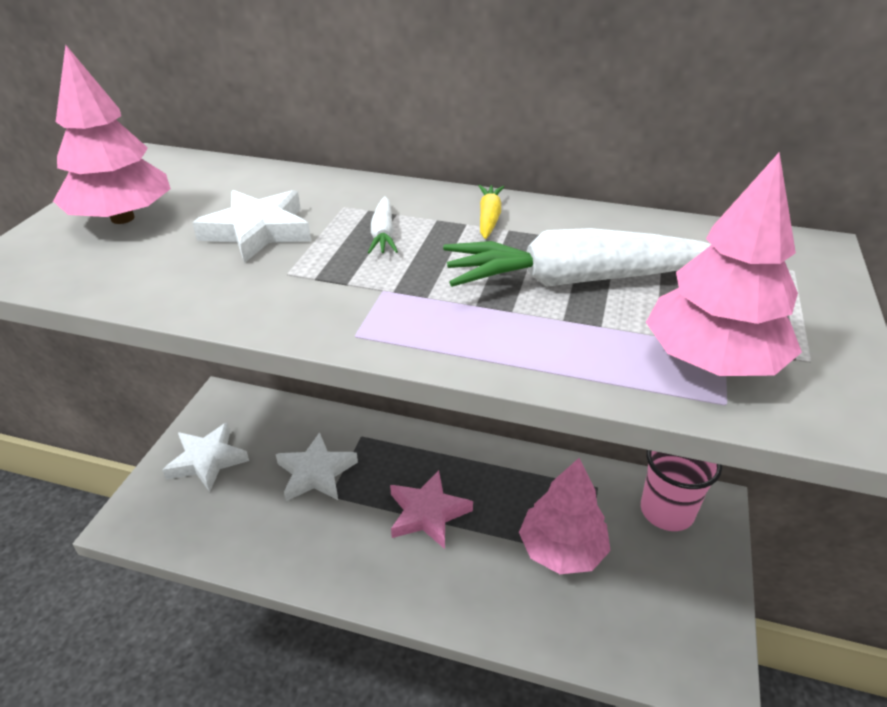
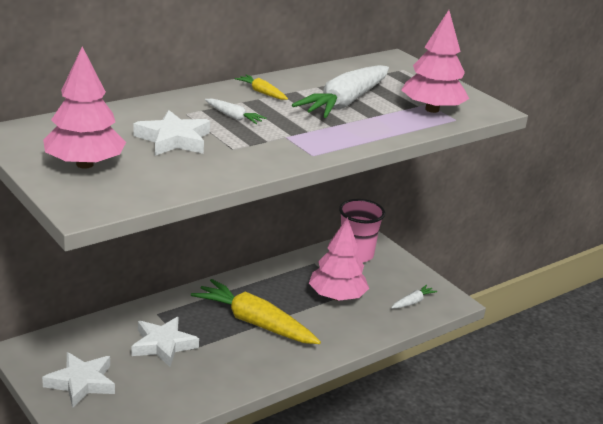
camera: 55 degrees left, 10 degrees down
(427, 513) = (254, 323): pink star -> yellow carrot
(652, 634) = (412, 302): none -> white carrot

